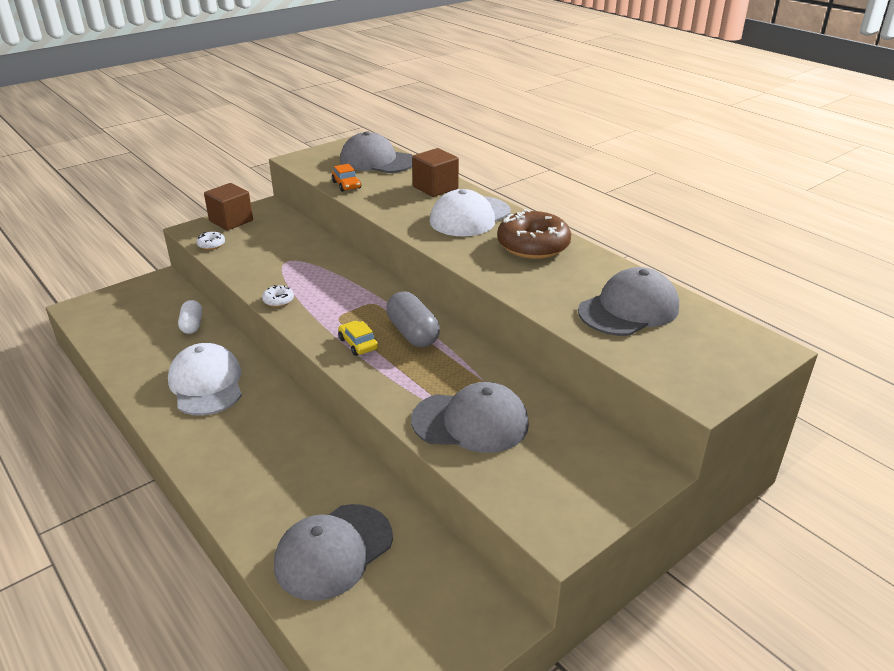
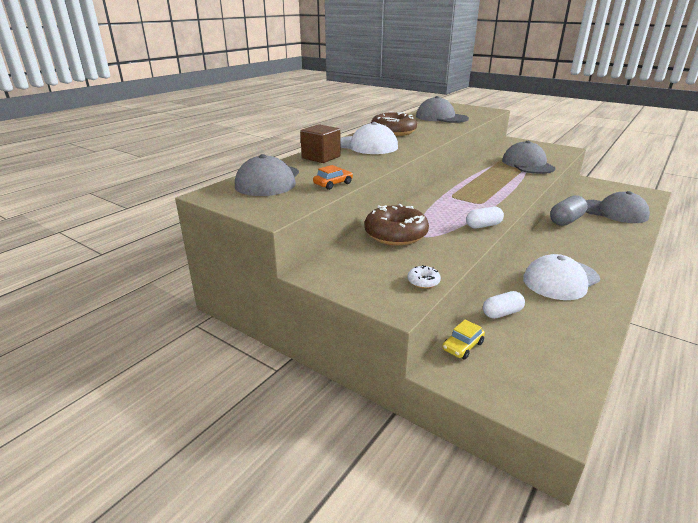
camera: 105 degrees left, 5 degrees down
(231, 221) = (361, 285): brown cube -> none
(278, 300) = (483, 226): white donut -> white capsule
(300, 248) = (395, 234): none -> brown donut
(358, 344) = (500, 193): yellow car -> yellow car (462, 346)
(413, 333) = (472, 182): grey capsule -> grey capsule (566, 220)

